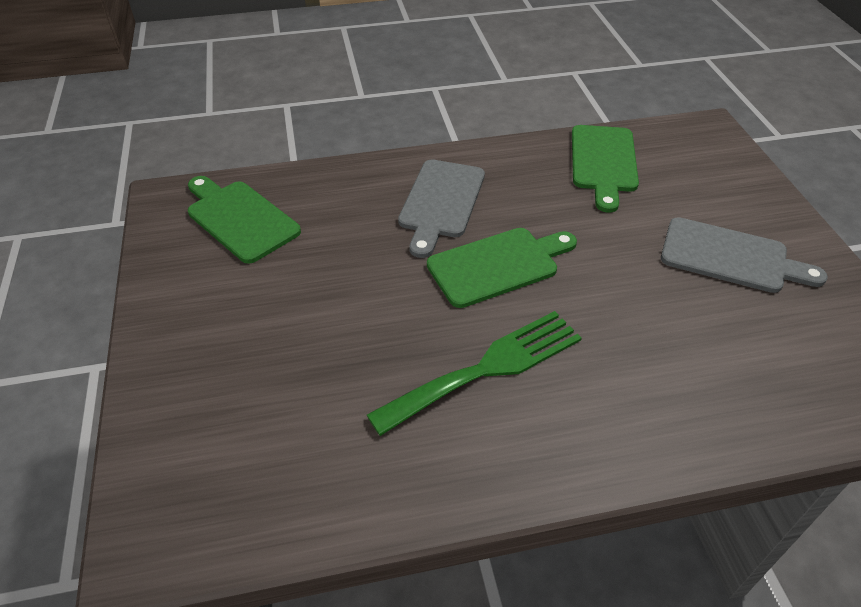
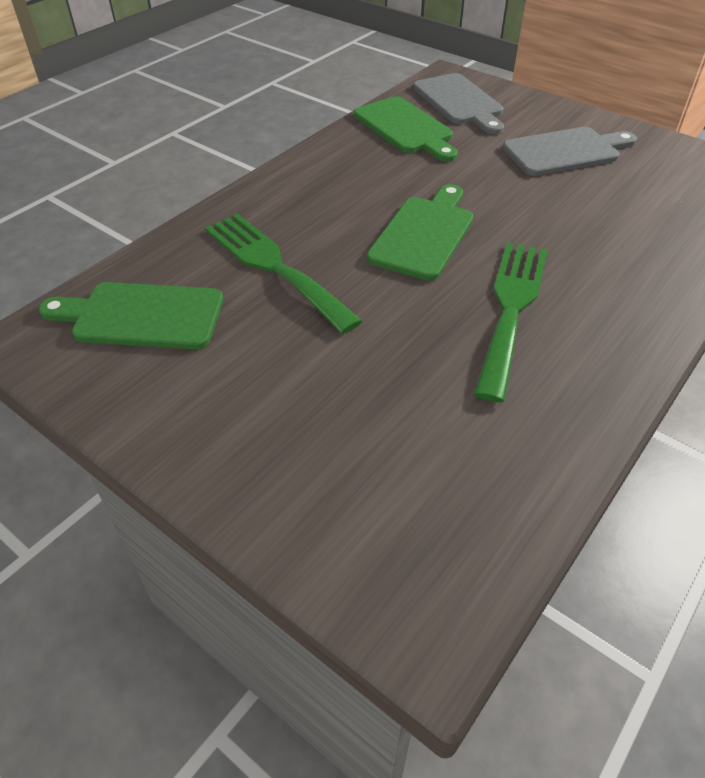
camera: 40 degrees left, 0 degrees up
(358, 230) = (274, 266): none -> green fork
(441, 202) = (318, 212): grey cutting board -> grey cutting board (459, 102)

